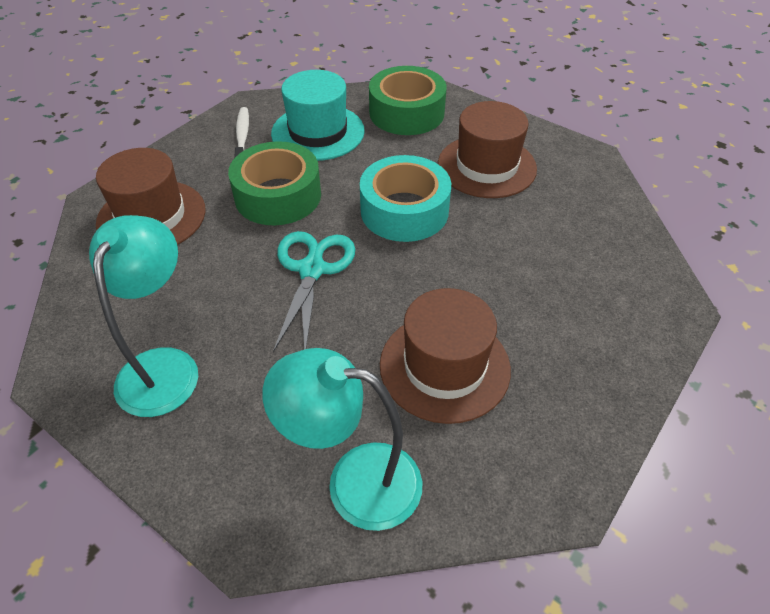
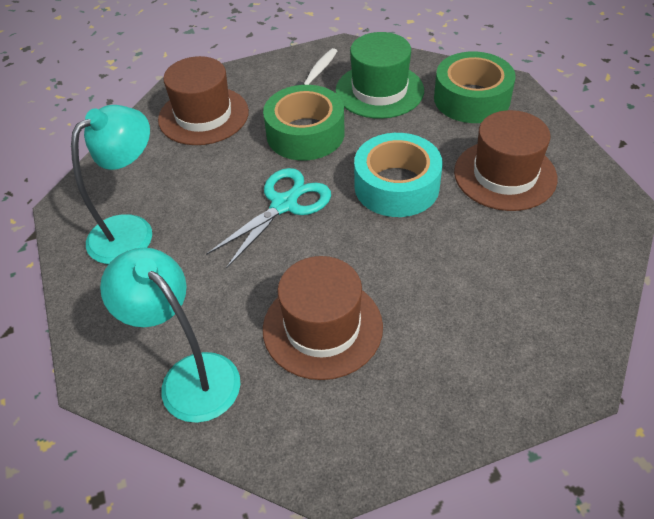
camera: 35 degrees right, 0 degrees up
(318, 132) = (379, 91): turquoise hat -> green hat

